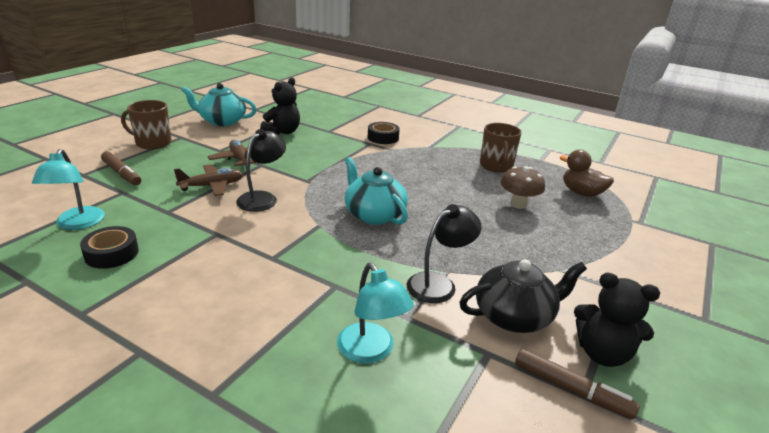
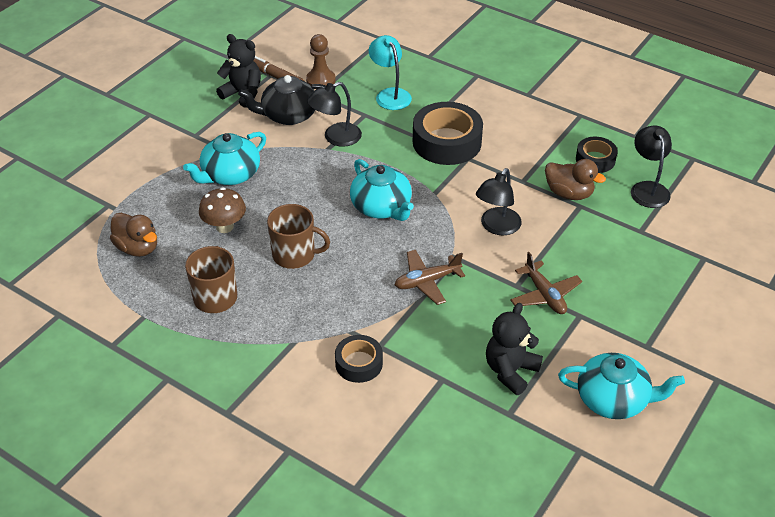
camera: 175 degrees left, 15 degrees up
(77, 224) = (647, 188): turquoise lamp -> black lamp
(122, 173) = (664, 261): brown marker -> none
(152, 143) = (674, 328): brown mug -> brown mug (295, 255)
(171, 221) = (569, 193): none -> brown duck
(212, 186) = (556, 244): brown plane -> brown plane (427, 281)
(294, 277) = (447, 142): none -> black tape
(491, 381) = (321, 80): none -> brown pawn
(543, 245) = (230, 175): none -> turquoise teapot

